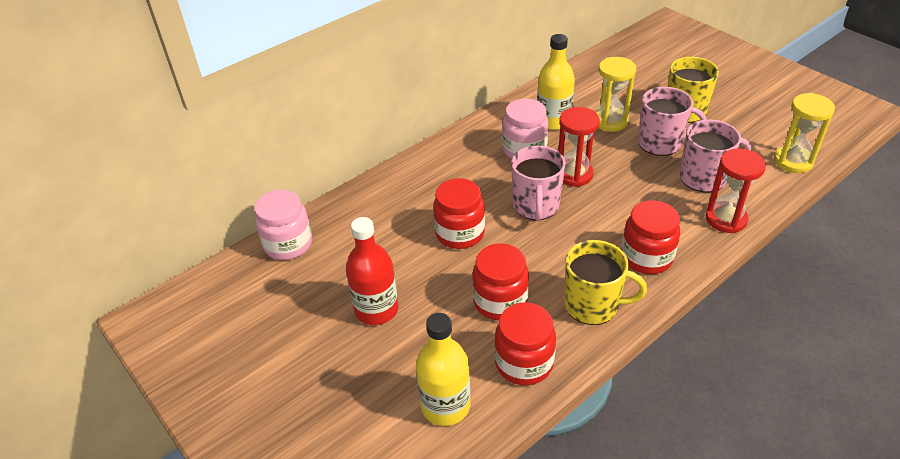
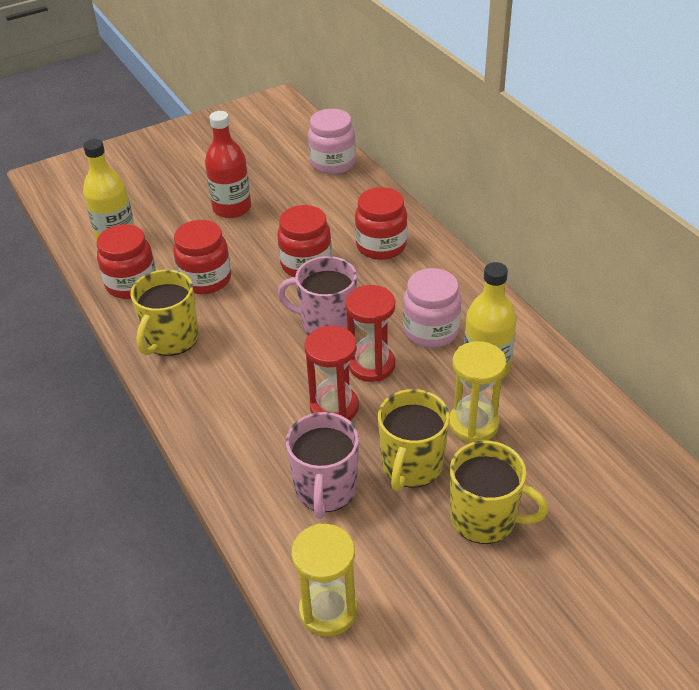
camera: 100 degrees right, 0 degrees up
(646, 257) = (214, 395): red jar -> red jar (381, 246)
(661, 143) = (411, 465): pink mug -> yellow mug
(726, 219) = (243, 485): red hourglass -> red hourglass (334, 407)

